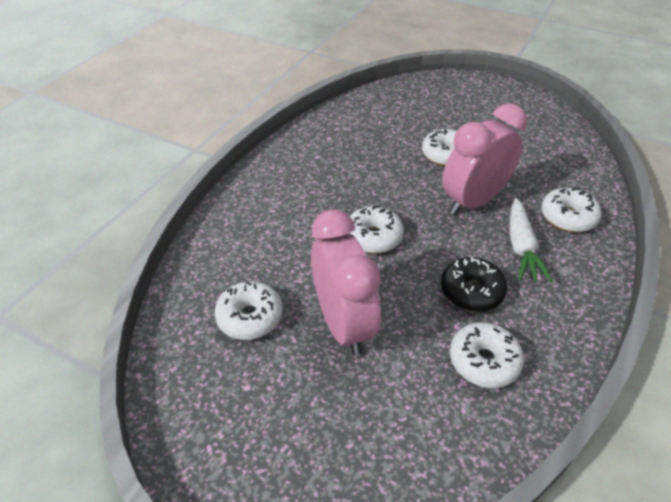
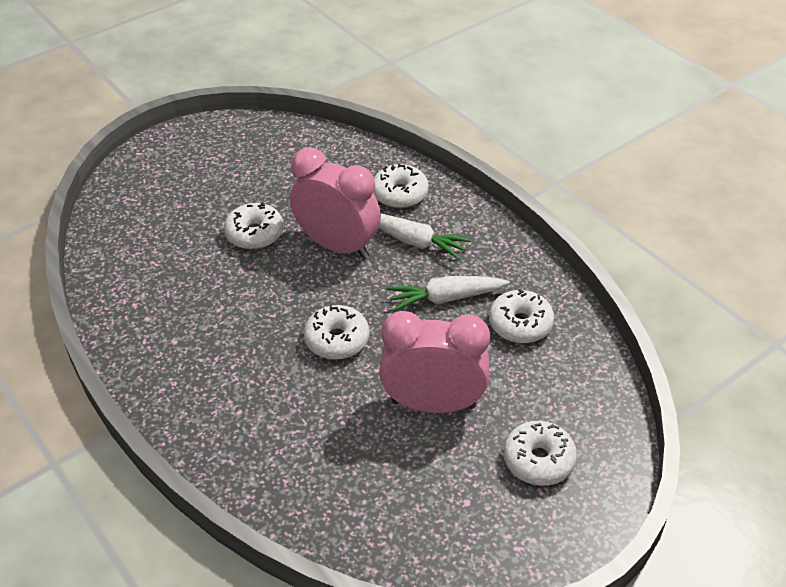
camera: 65 degrees left, 0 degrees up
(250, 317) = (385, 476): white donut -> white donut (538, 460)
(471, 291) = (446, 298): black donut -> white carrot
(473, 201) = (337, 245): pink clock -> pink clock turned 135 degrees clockwise

